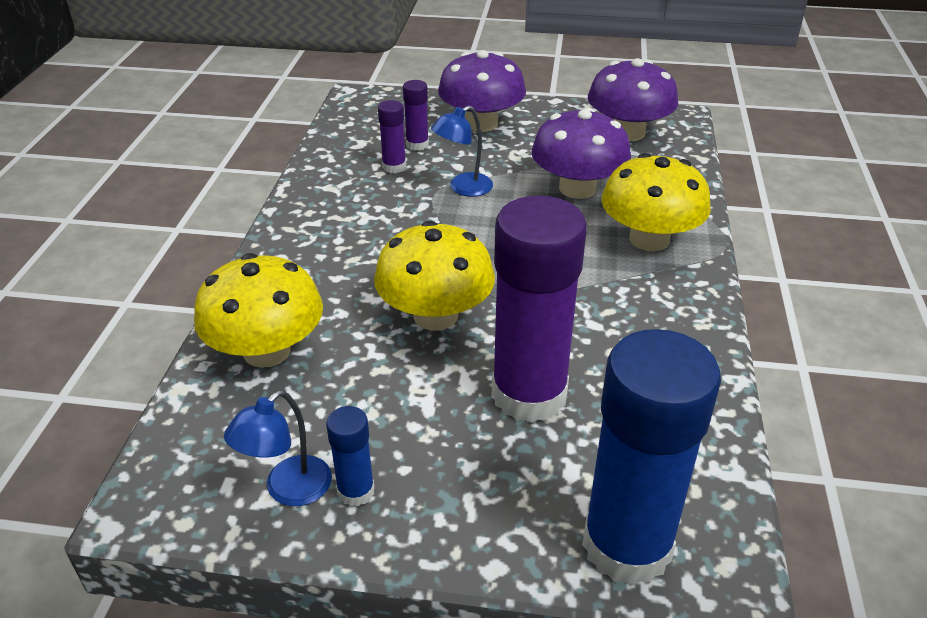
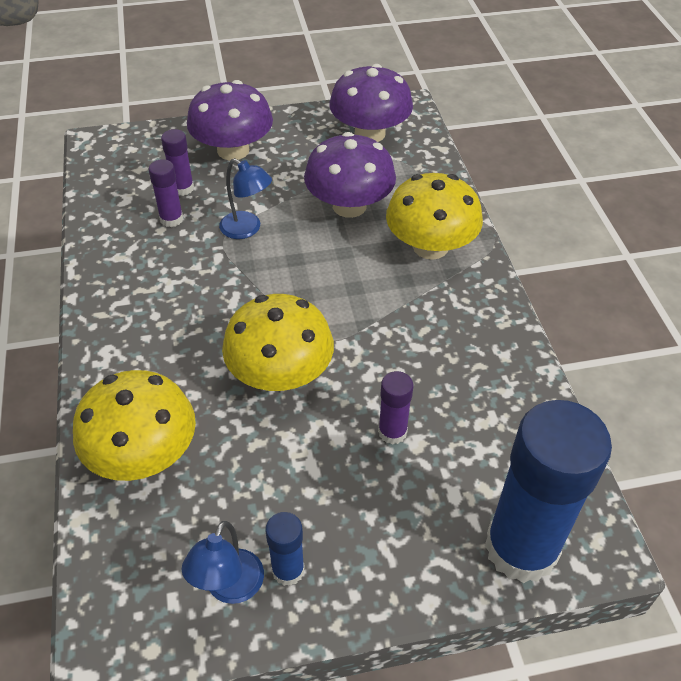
camera: 20 degrees left, 10 degrees up
(463, 188) = (247, 229): blue lamp -> blue lamp turned 90 degrees counterclockwise
(529, 394) = (392, 432): purple glue stick -> purple glue stick, size x0.44

